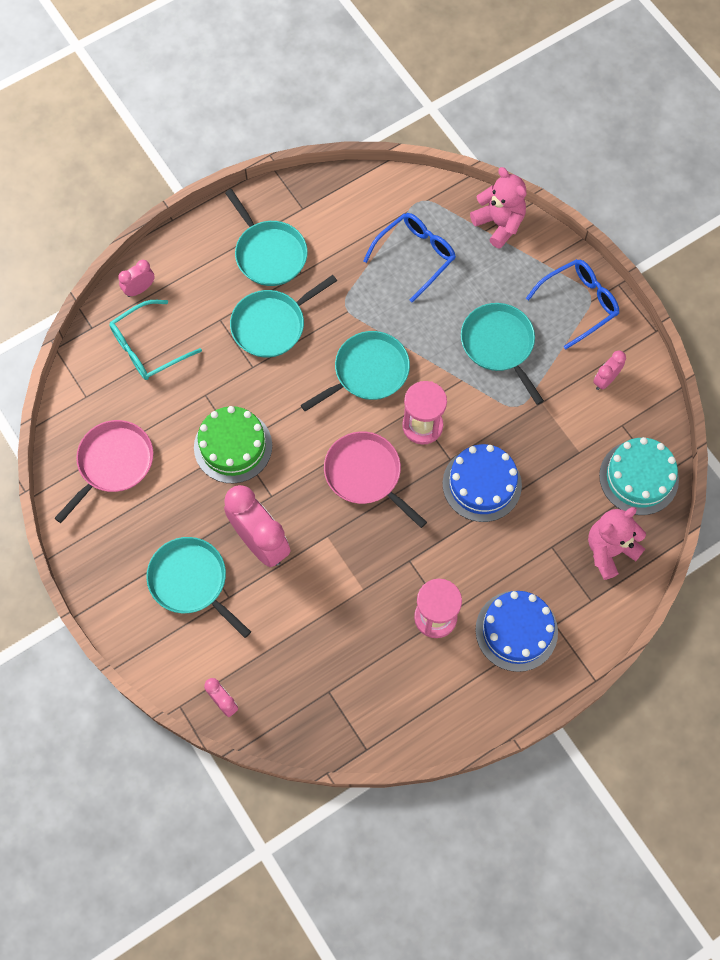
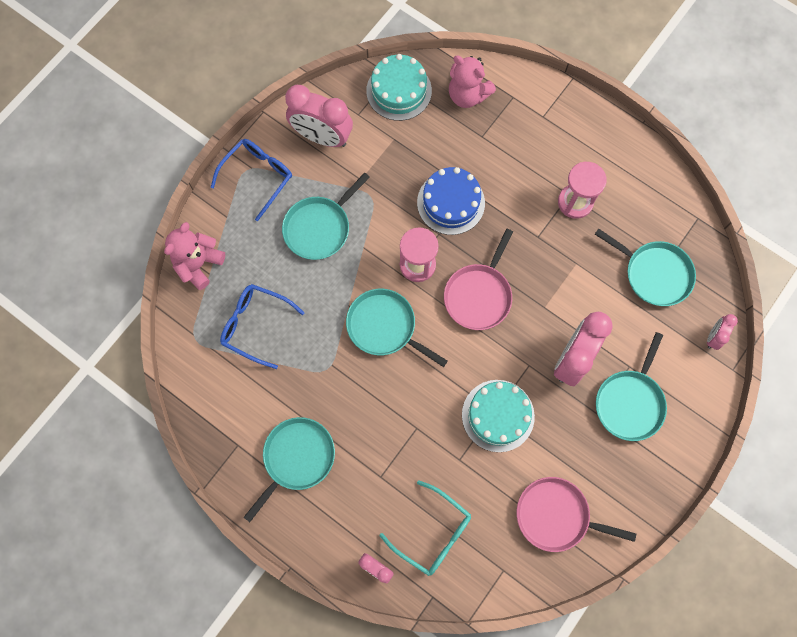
camera: 110 degrees left, 5 degrees up
(233, 446) = (498, 415): green cake -> turquoise cake
(272, 325) = (369, 427): turquoise pan -> turquoise pan (654, 273)
(516, 631) = (559, 141): blue cake -> none
(579, 304) = (258, 177): blue glasses -> blue glasses turned 90 degrees clockwise
(605, 380) = (322, 137): pink clock -> pink clock, size x2.03

